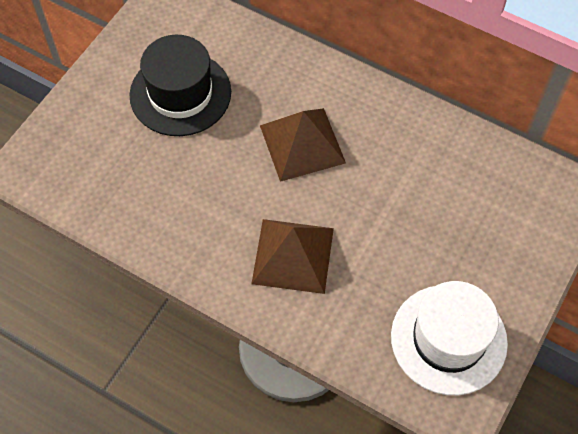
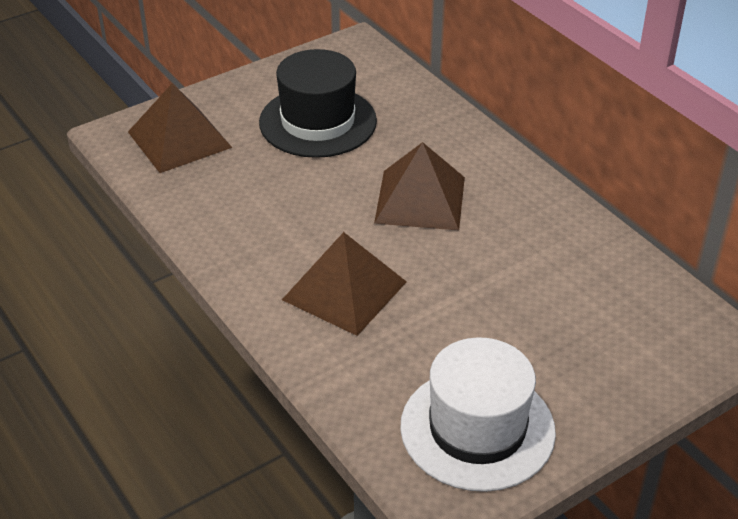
camera: 25 degrees right, 20 degrees down
(78, 155) = (179, 139): none -> brown pyramid

